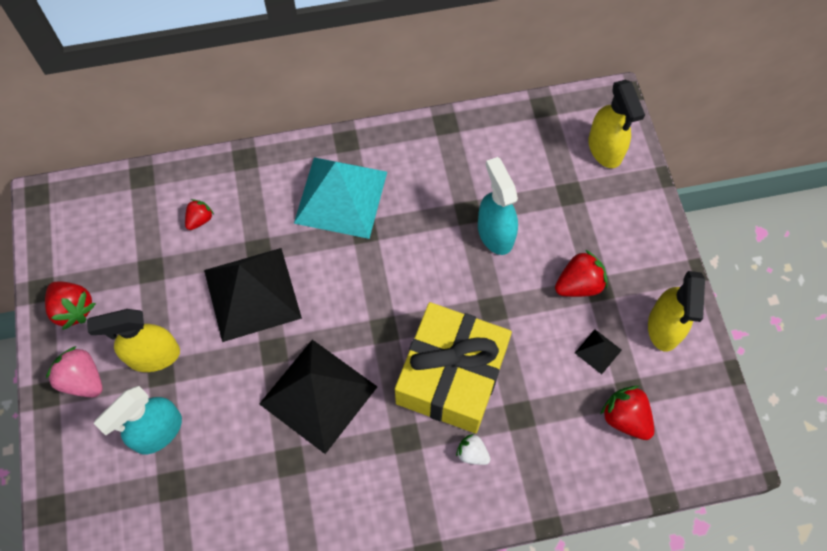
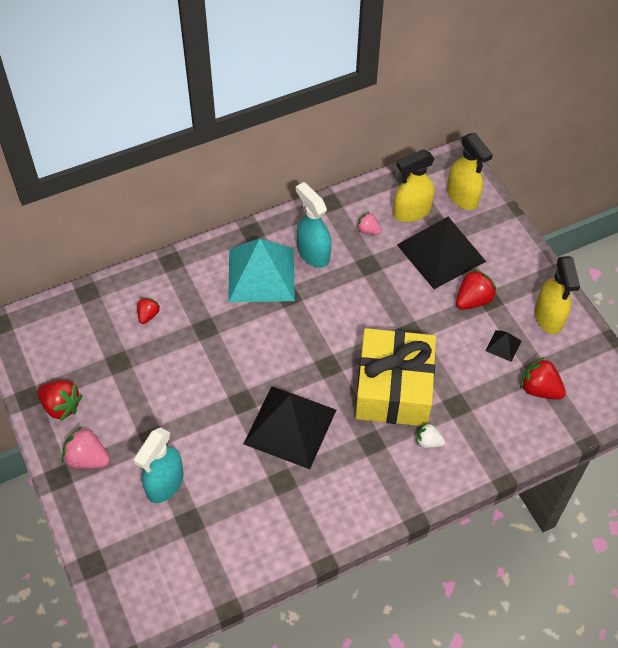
camera: 15 degrees left, 10 degrees down
(153, 356) = (142, 427): yellow spray bottle -> yellow spray bottle (411, 212)
(252, 293) = (210, 362): black pyramid -> black pyramid (441, 252)
(480, 168) = (368, 230): none -> pink strawberry
(495, 233) = (395, 276): turquoise spray bottle -> turquoise spray bottle (313, 253)

